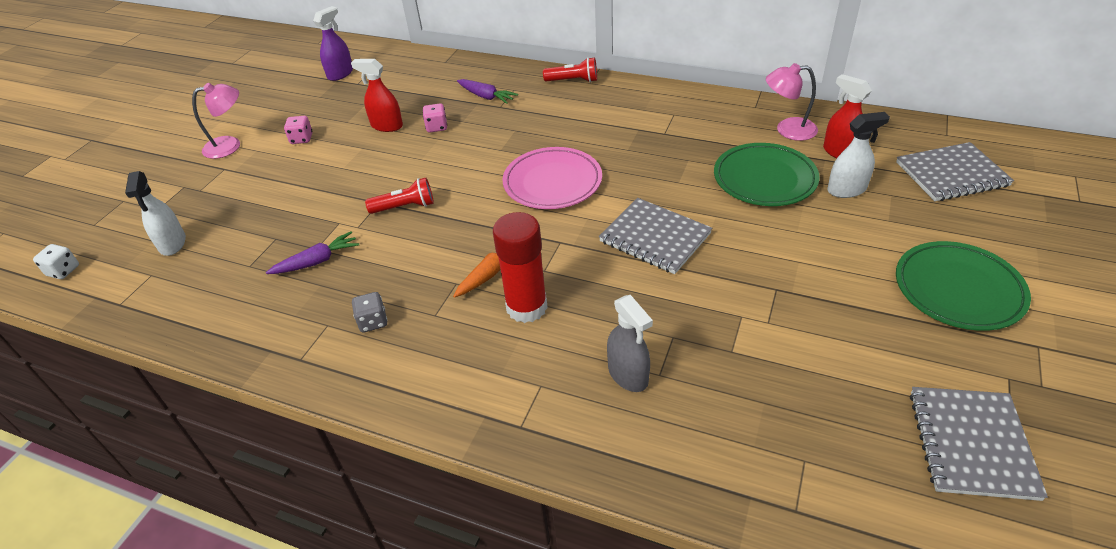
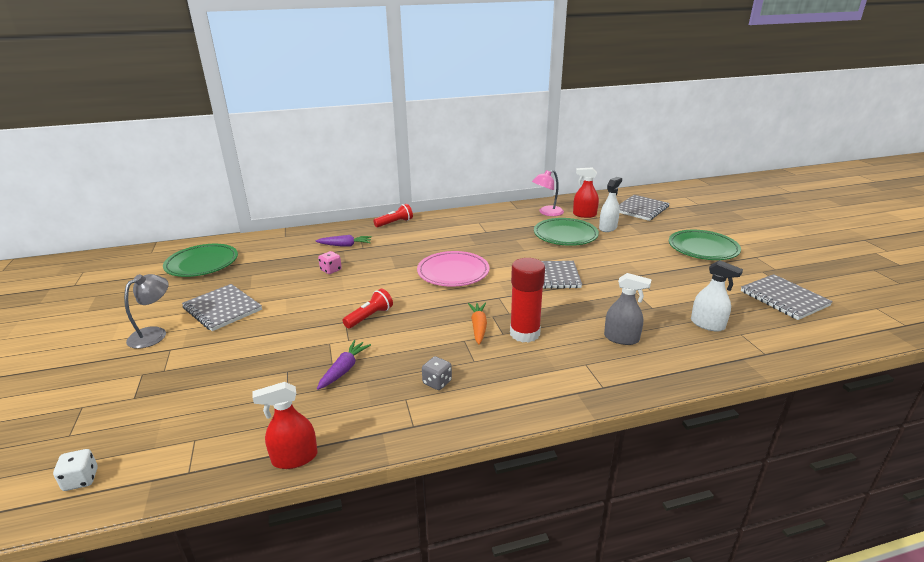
camera: 40 degrees left, 15 degrees down
(172, 243) = (187, 412): white spray bottle -> white spray bottle (707, 324)
(230, 145) = (154, 334): pink lamp -> grey lamp
(301, 139) = (222, 309): pink dice -> grey notebook
(340, 74) = (202, 264): purple spray bottle -> green plate
(387, 126) = (289, 280): red spray bottle -> red spray bottle (294, 458)

